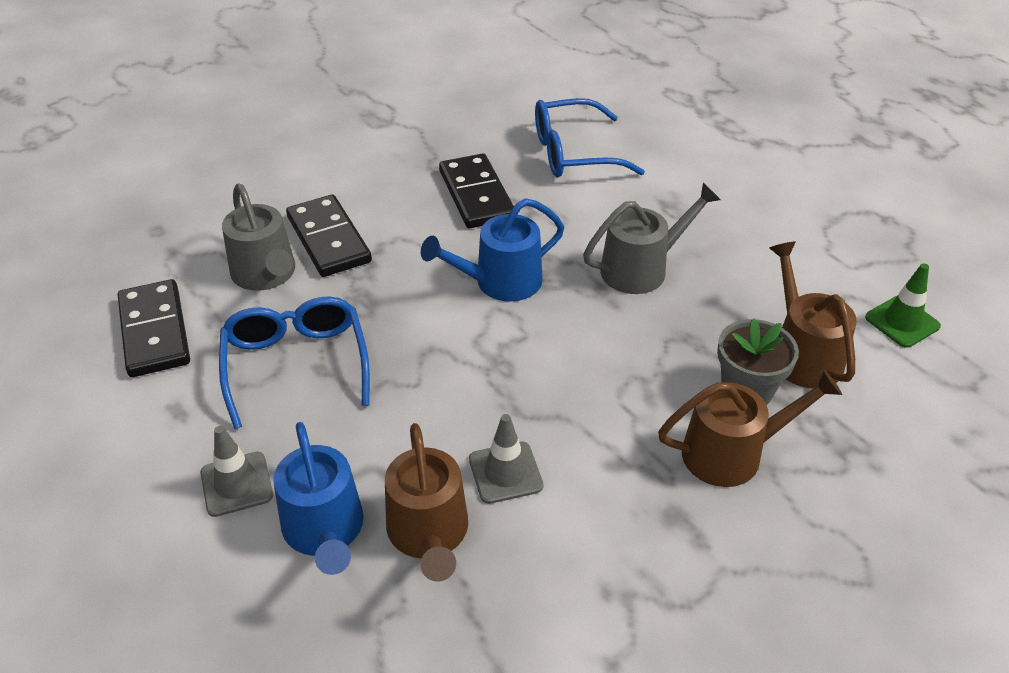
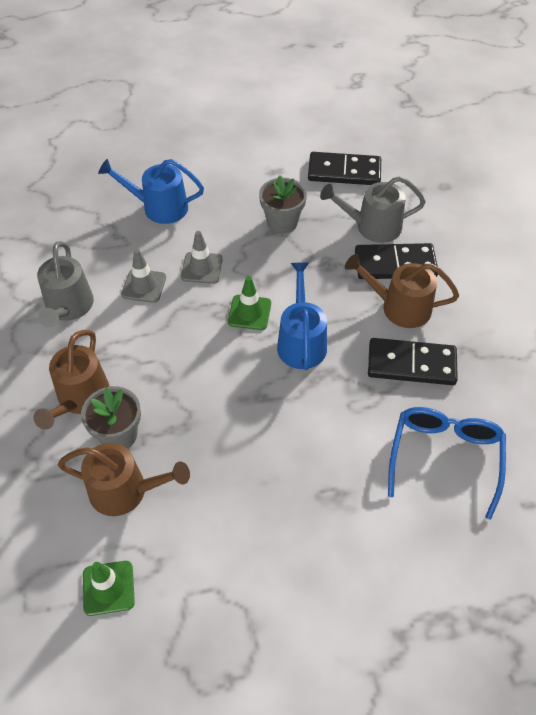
camera: 115 degrees right, 10 degrees up
(236, 484) = (210, 183): grey traffic cone -> grey traffic cone (202, 268)
(296, 364) = (282, 222): blue glasses -> grey flower pot
(429, 534) = (129, 243): brown watering can -> brown watering can (400, 307)
(484, 341) = (249, 312): none -> green traffic cone
(641, 269) = (269, 434): grey watering can -> grey watering can (68, 307)

